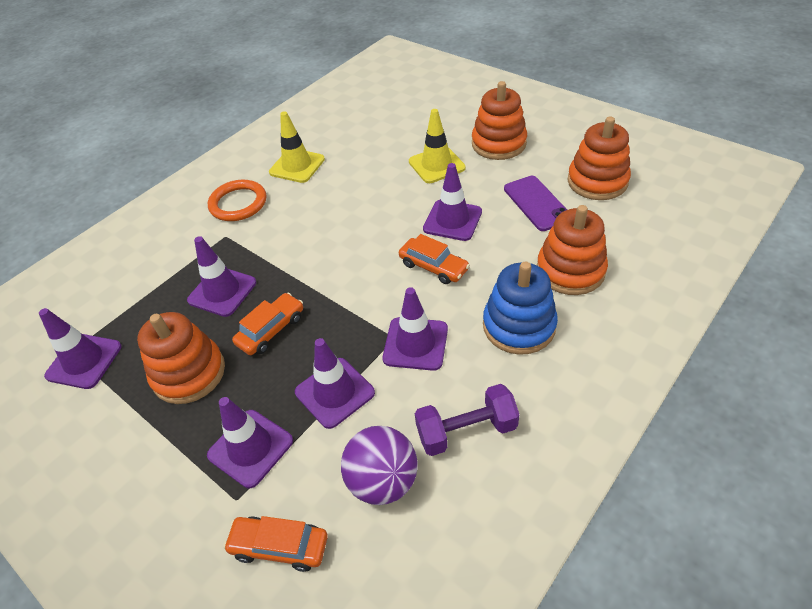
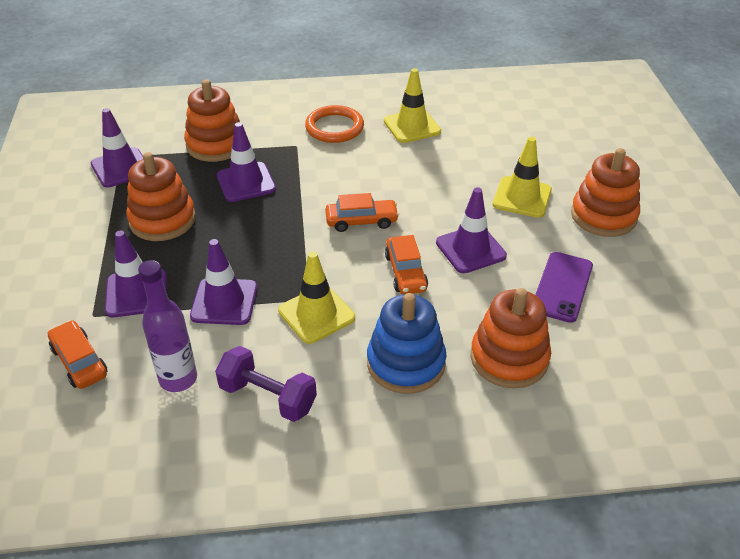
camera: 40 degrees right, 5 degrees down
(271, 330) = (241, 231): orange car -> orange car (361, 221)
(383, 480) = (178, 379): purple ball -> purple bottle
(415, 344) = (316, 314): purple traffic cone -> yellow traffic cone
(597, 181) = (648, 309): orange stacking toy -> orange stacking toy (216, 145)

